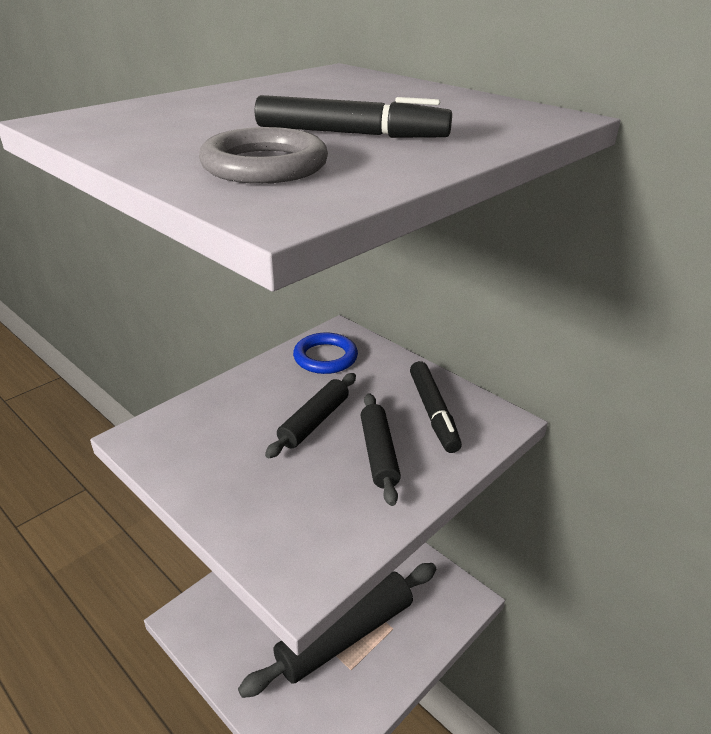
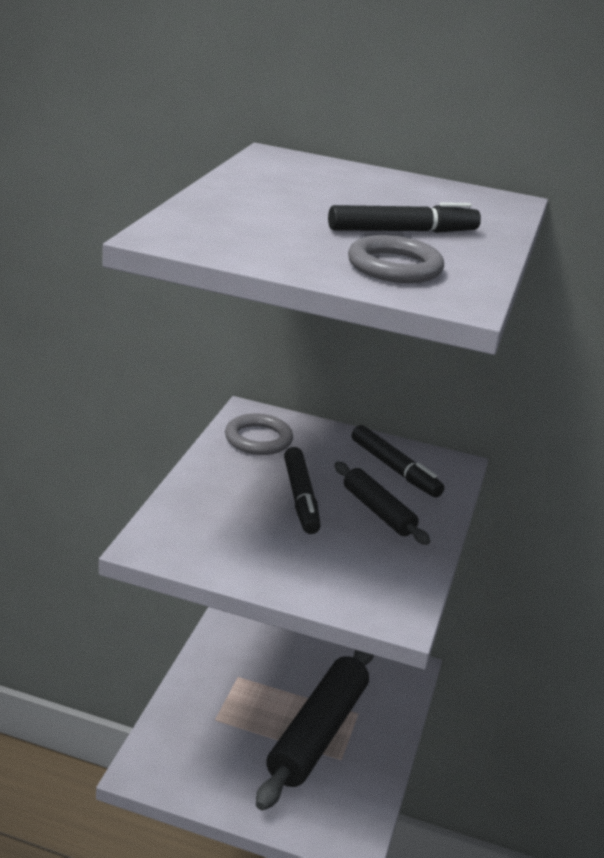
camera: 30 degrees left, 5 degrees down
(314, 421) = (300, 497): black rolling pin -> black marker
(325, 357) = (258, 439): blue ring -> grey ring

